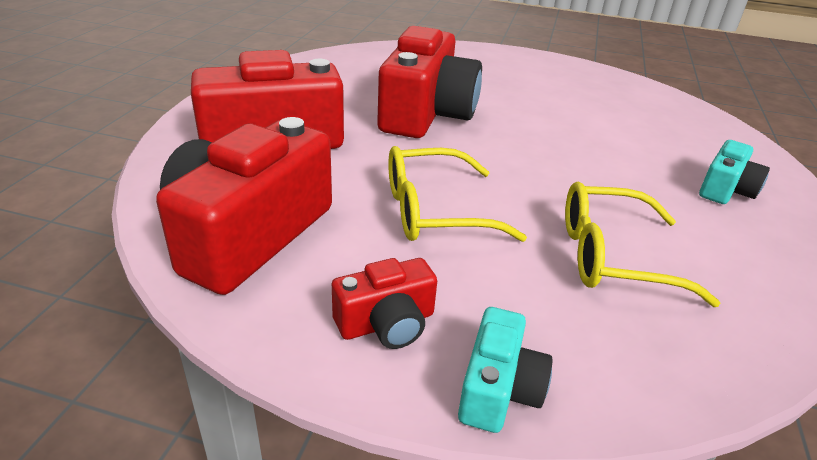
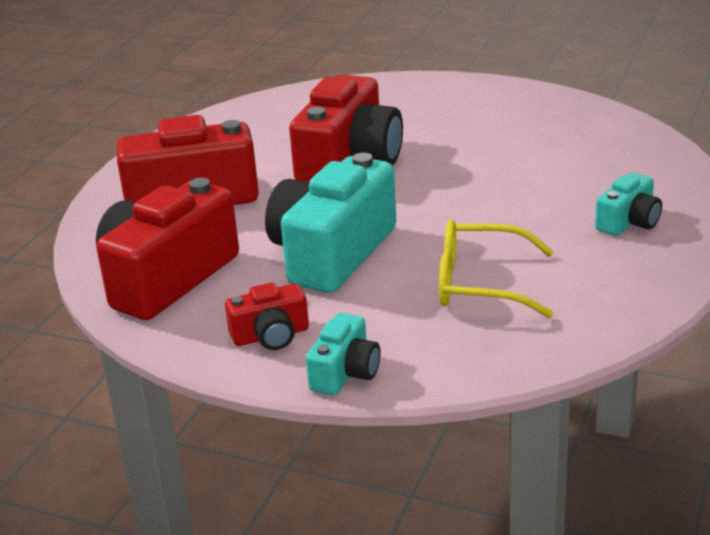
camera: 10 degrees right, 5 degrees down
(435, 211) = (332, 254): yellow glasses -> turquoise camera

